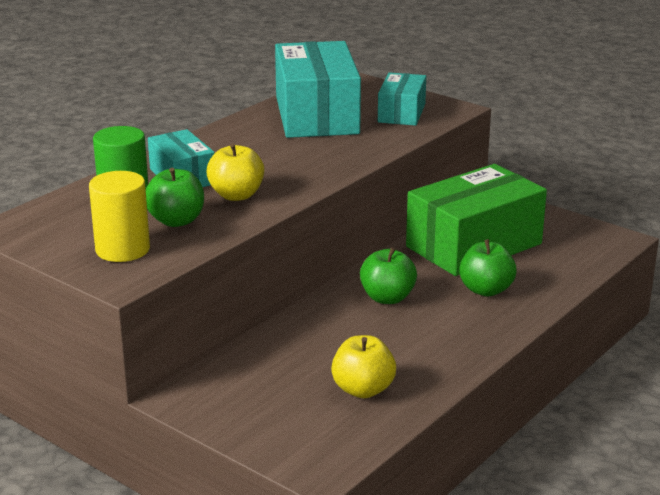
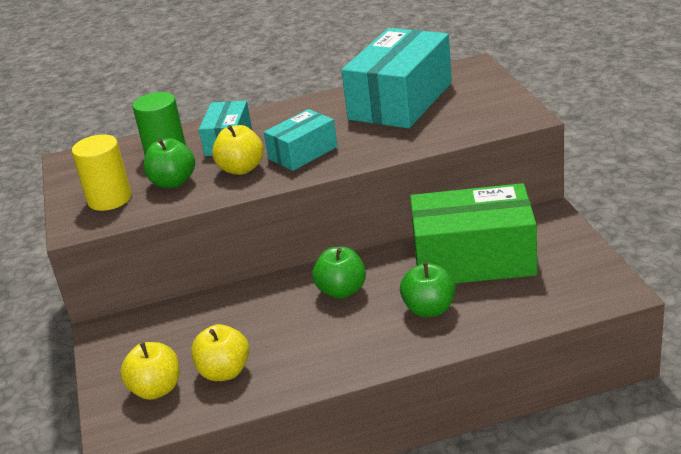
camera: 40 degrees right, 5 degrees up
(312, 424) = (156, 389): none -> yellow apple
(401, 113) = (473, 113): turquoise box -> turquoise box (303, 153)

